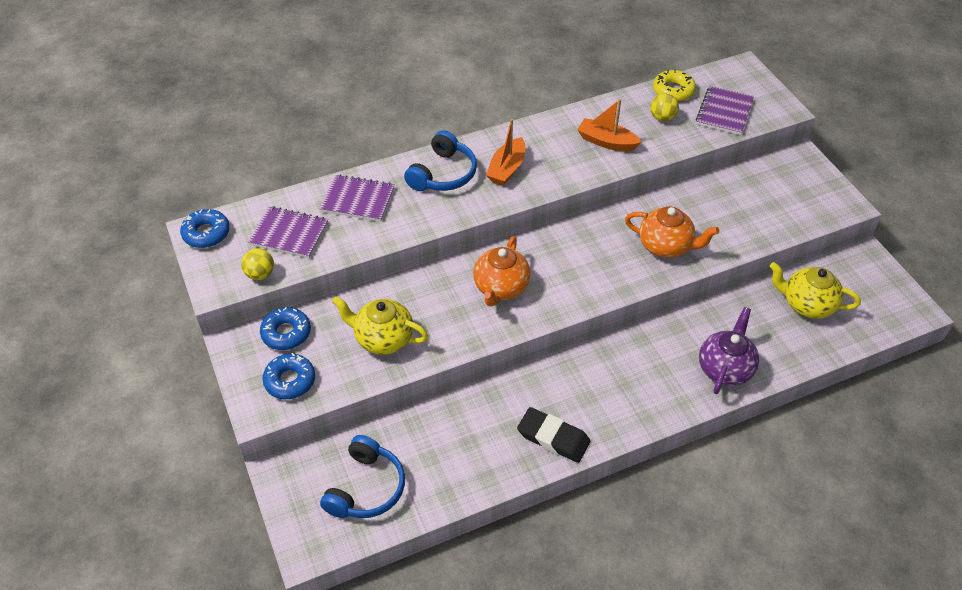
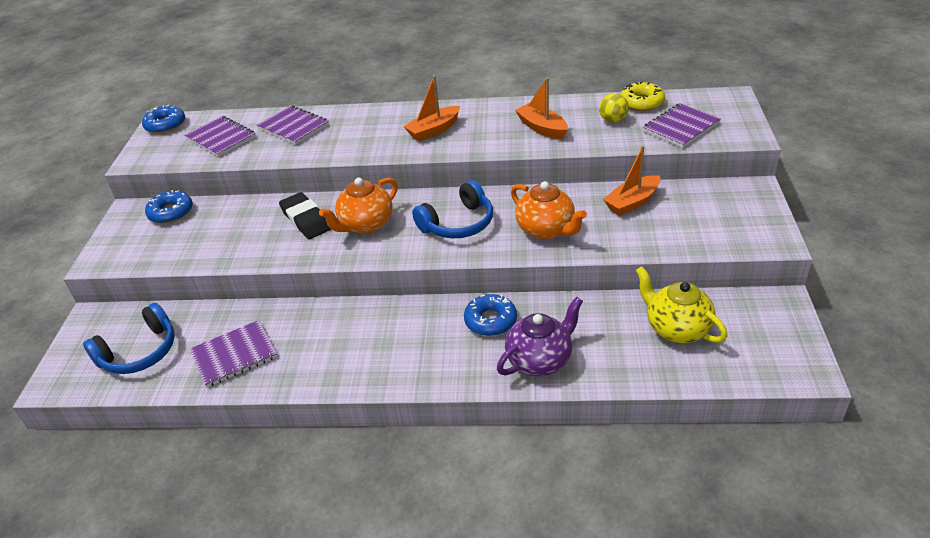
camera: 30 degrees right, 10 degrees down
(260, 274) = (174, 159): yellow ball -> none
(290, 381) = (141, 246): blue donut -> blue donut (490, 320)
(383, 339) = (236, 236): yellow teapot -> none
(443, 174) = (377, 123): blue headphones -> blue headphones (458, 224)
(462, 457) = (234, 355): none -> purple notebook
(553, 438) = (324, 366): black eraser -> black eraser (306, 220)
(716, 197) = (632, 202): none -> orange boat

